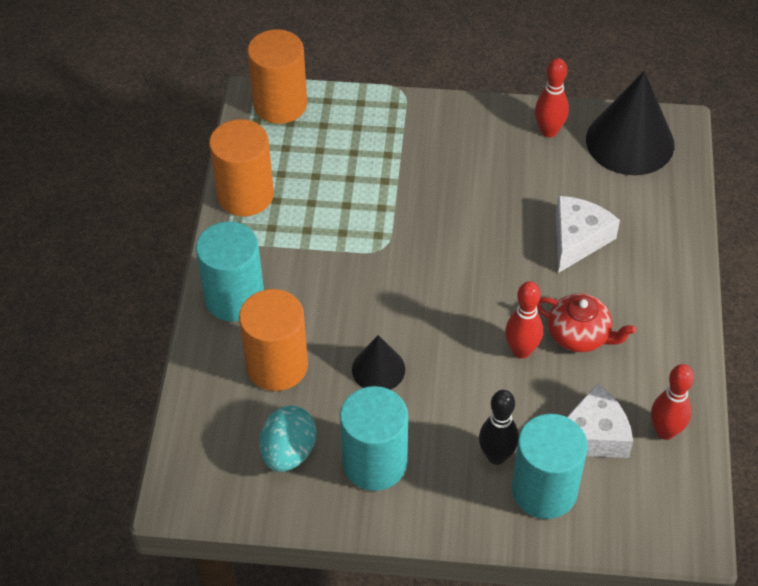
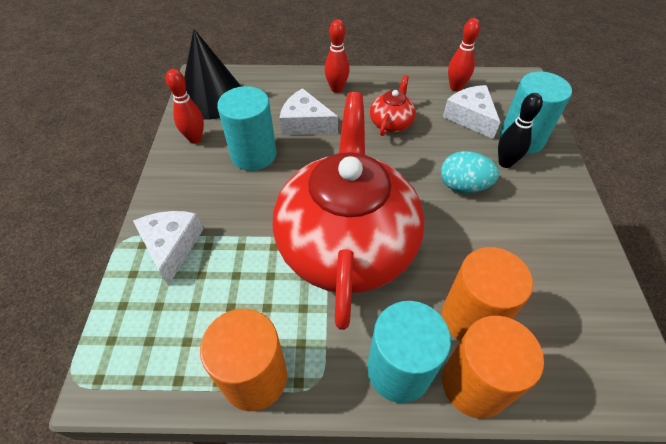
camera: 95 degrees left, 0 degrees up
(280, 104) = (117, 355): orange cylinder -> orange cylinder (474, 384)
(288, 452) = (558, 297): turquoise egg -> turquoise egg (463, 186)
(374, 463) = (541, 233): turquoise cylinder -> turquoise cylinder (253, 154)
(378, 269) = (346, 244): none -> red teapot
(378, 369) = (452, 237): black cone -> none
(389, 127) = (171, 247): none -> white cheese
(521, 351) = (411, 151): red bowling pin -> red bowling pin (336, 89)

